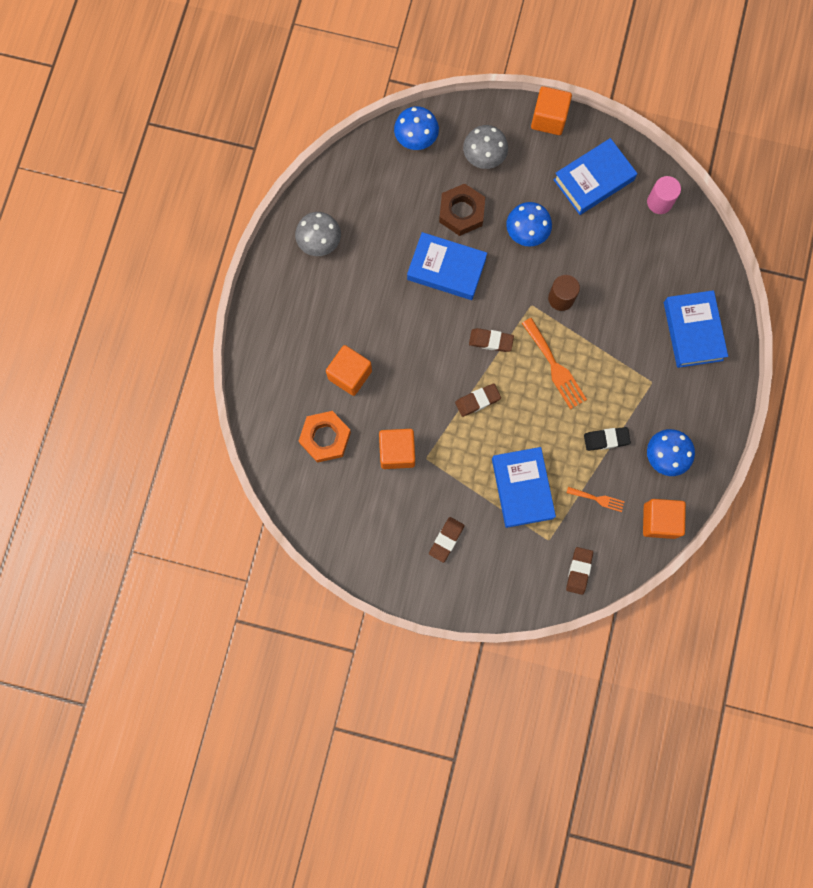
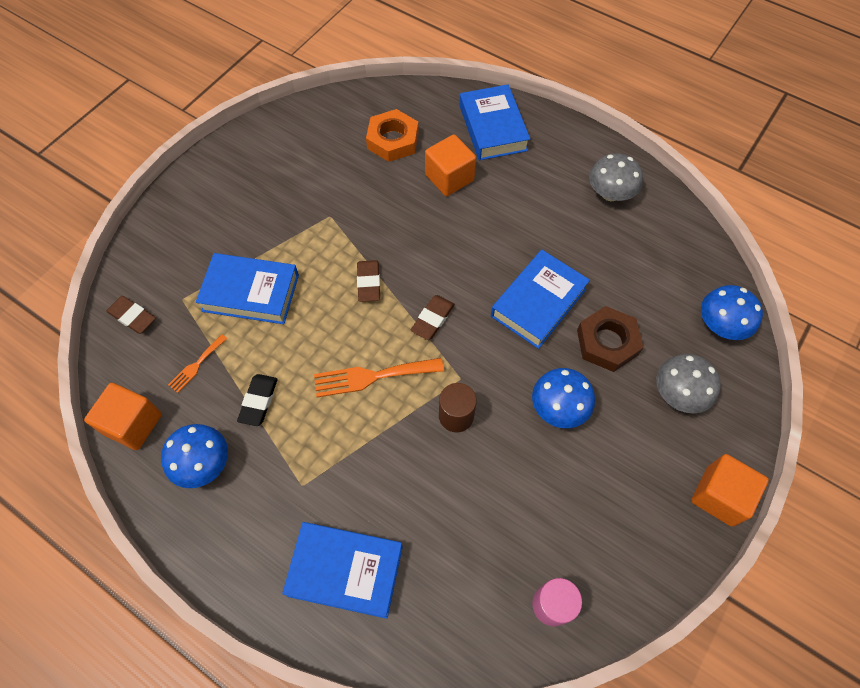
camera: 110 degrees right, 15 degrees down
(397, 452) = (349, 193): orange cube -> none
(446, 539) = (237, 207): brown eraser -> none
(593, 180) = (611, 522): blue book -> blue book (492, 128)

